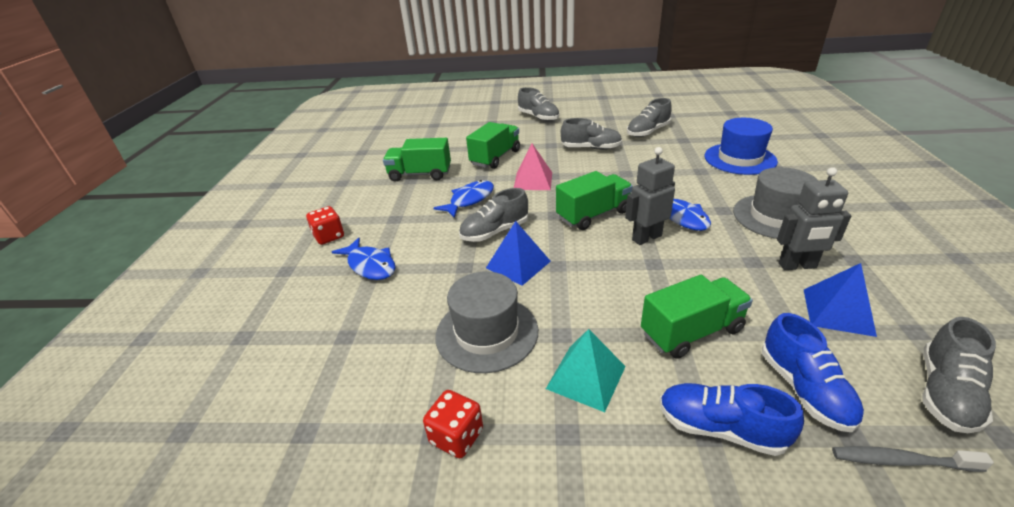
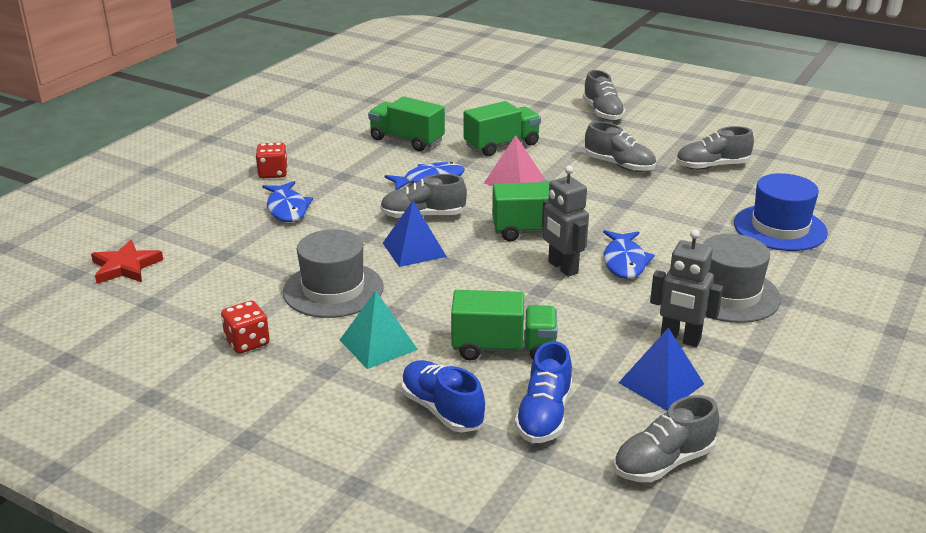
camera: 25 degrees right, 5 degrees down
(243, 395) = (125, 267): none -> red star
(646, 237) = (562, 267): grey robot -> grey robot turned 120 degrees counterclockwise
(900, 461) = (554, 477): grey toothbrush -> none

